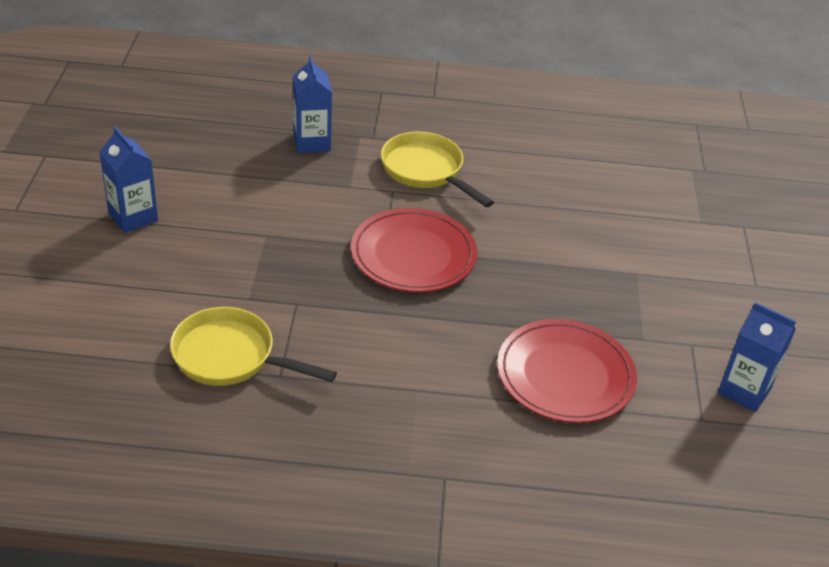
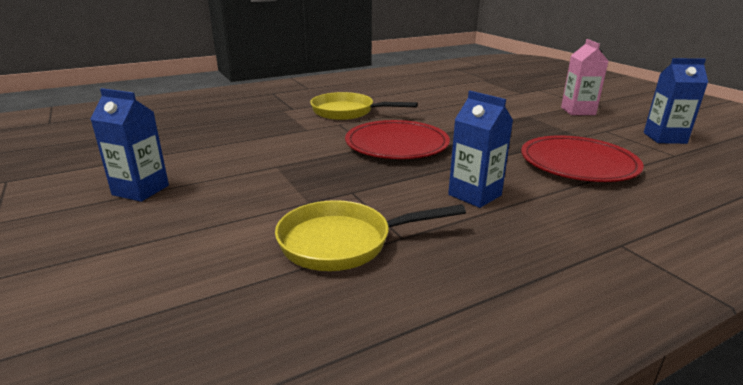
camera: 30 degrees left, 15 degrees down
(312, 142) = (253, 119): blue carton -> blue carton (474, 195)
(718, 294) = (578, 111): none -> pink carton

